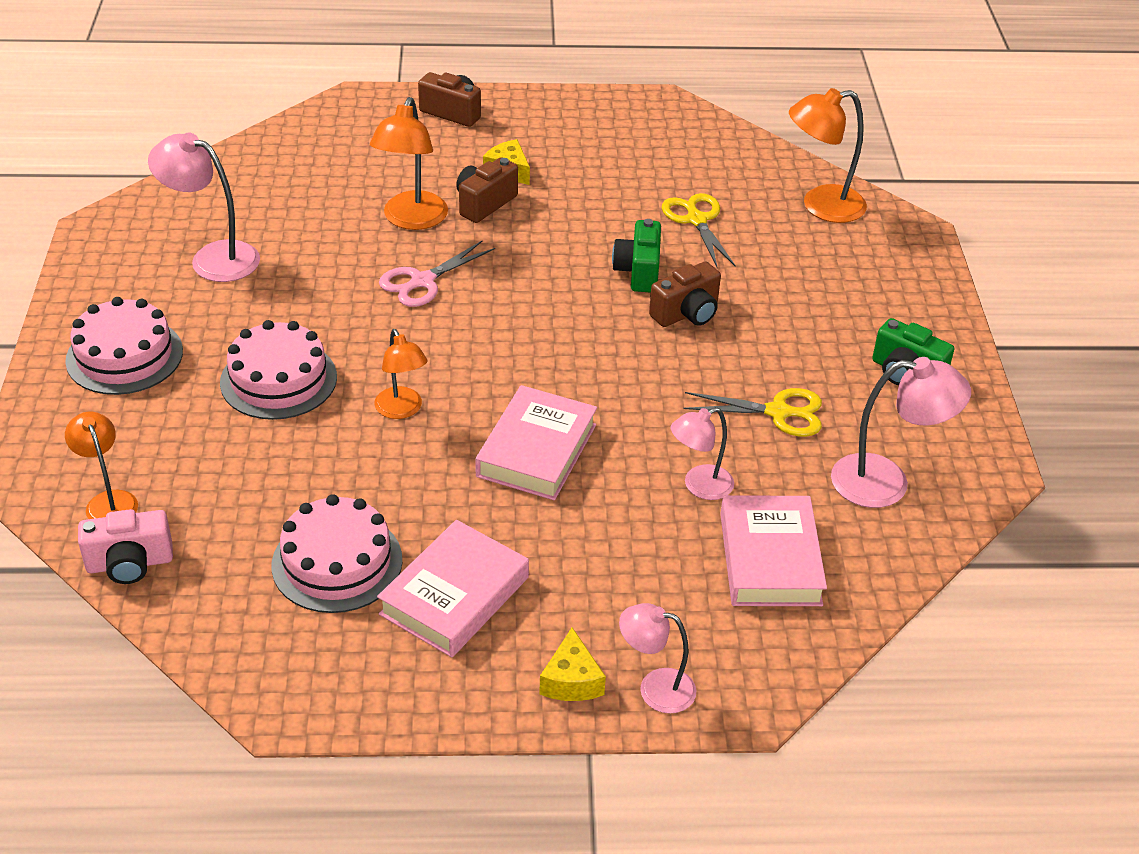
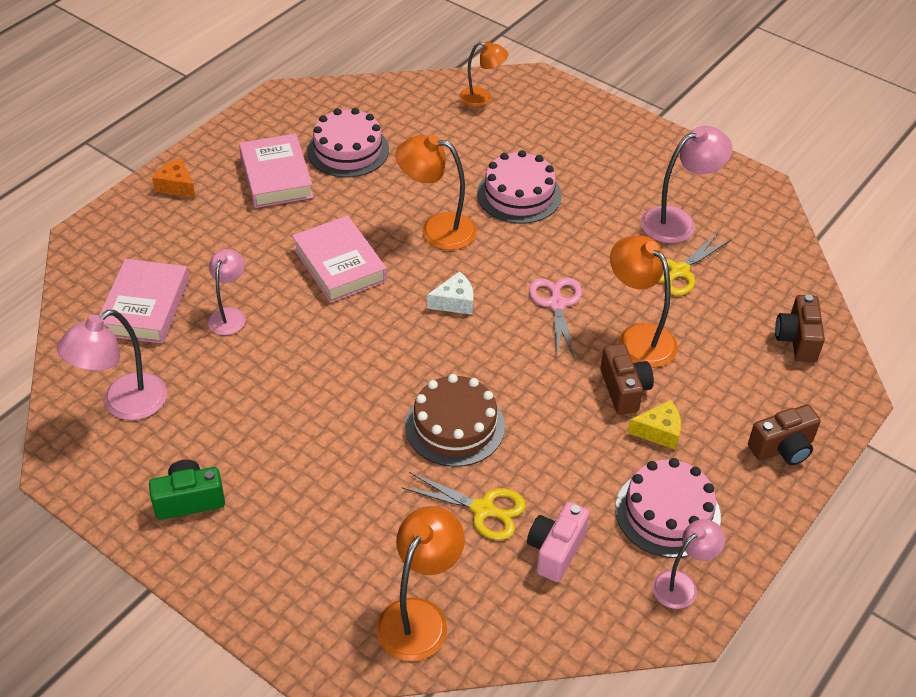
camera: 130 degrees right, 5 degrees up
(124, 356) = (604, 147): pink cake -> pink cake (667, 513)
(130, 563) = (428, 88): pink camera -> pink camera (555, 550)
(402, 410) = (437, 229): orange lamp -> orange lamp, size x1.55
(494, 344) = (454, 302): none -> white cheese
(571, 680) = (176, 186): yellow cheese -> orange cheese
(638, 271) = (455, 426): green camera -> brown cake
(655, 688) = (134, 210): pink lamp -> pink lamp (682, 584)
(687, 313) = (381, 421): brown camera -> brown camera (797, 340)
(770, 559) = (145, 307): pink book -> pink book turned 60 degrees clockwise
(778, 412) = (239, 397): yellow scissors -> yellow scissors (679, 271)

